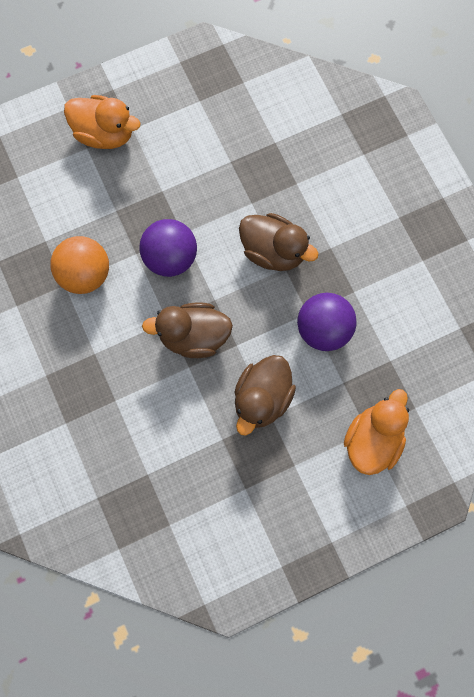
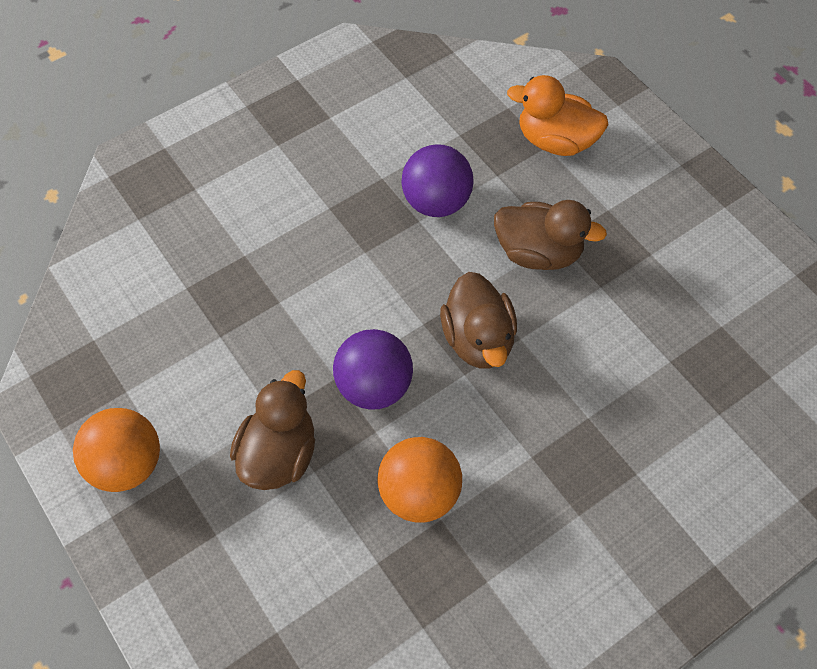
camera: 100 degrees left, 15 degrees down
(105, 134) = (189, 512): orange duck -> none
(146, 99) = (127, 464): none -> orange ball
(273, 251) = (344, 267): brown duck -> brown duck (279, 454)

